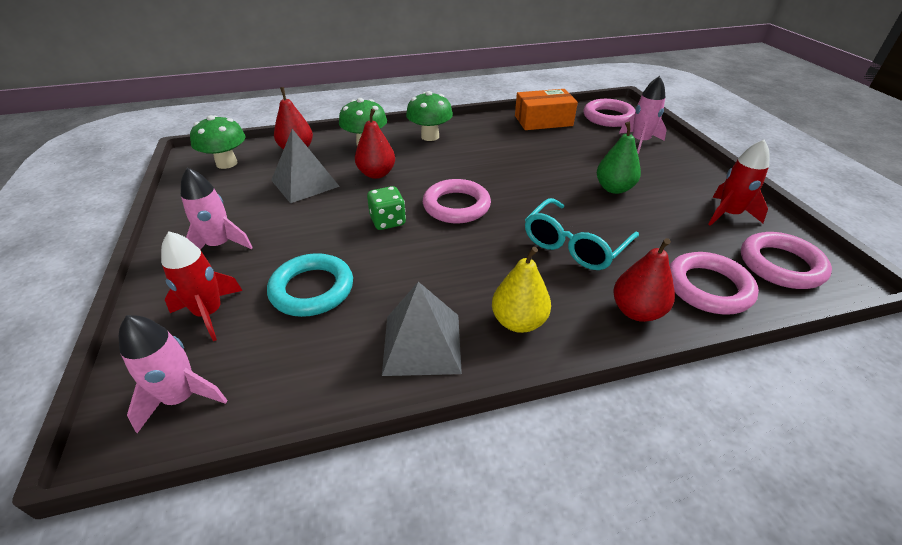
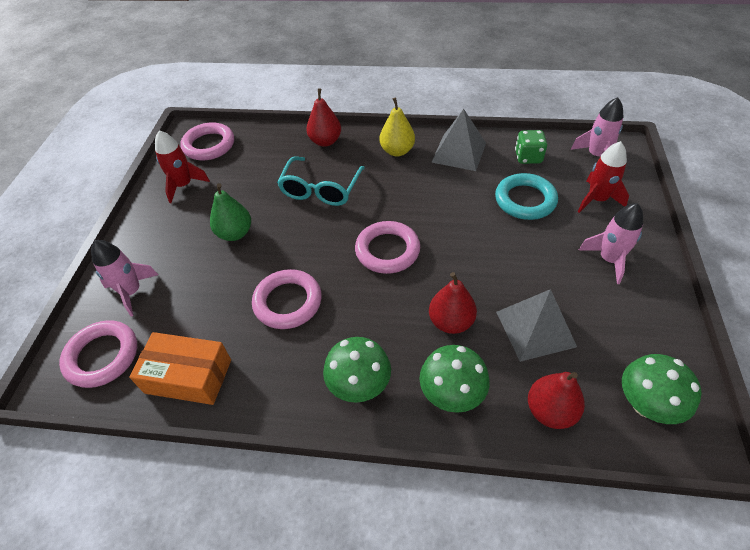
camera: 155 degrees left, 10 degrees up
(388, 221) = (456, 248): green dice -> green dice (528, 157)
(574, 245) = (321, 189): turquoise glasses -> turquoise glasses turned 135 degrees clockwise
(708, 287) = (270, 143): pink ring -> pink ring (288, 302)

